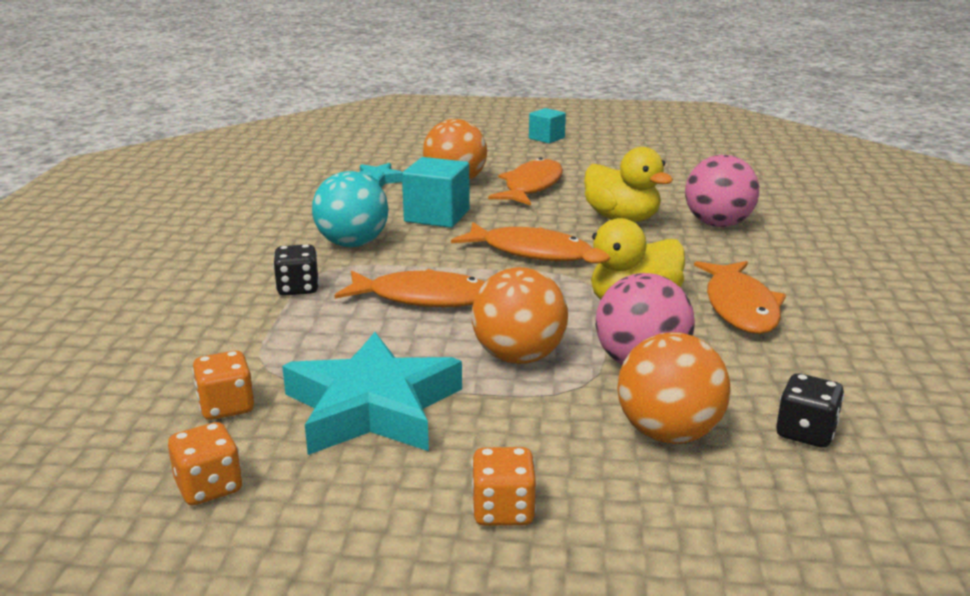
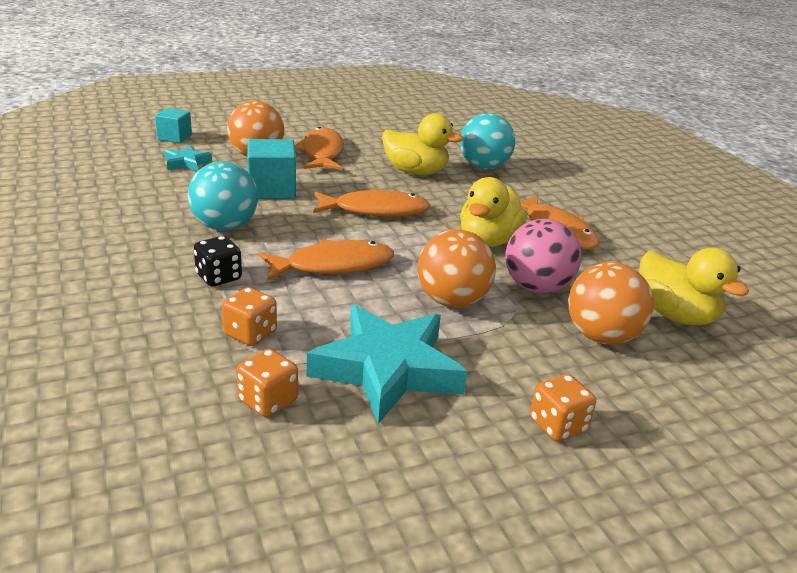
camera: 30 degrees left, 5 degrees up
(209, 487) = (327, 476): orange dice -> orange dice (250, 334)
(546, 138) = (293, 107): turquoise cube -> turquoise cube (174, 137)
(718, 224) = (483, 167): pink ball -> turquoise ball
(805, 433) = (675, 315): black dice -> yellow duck

